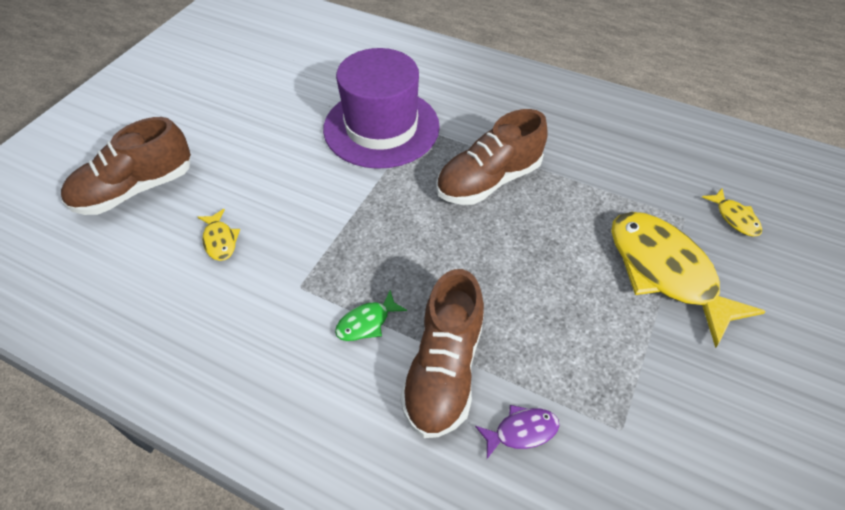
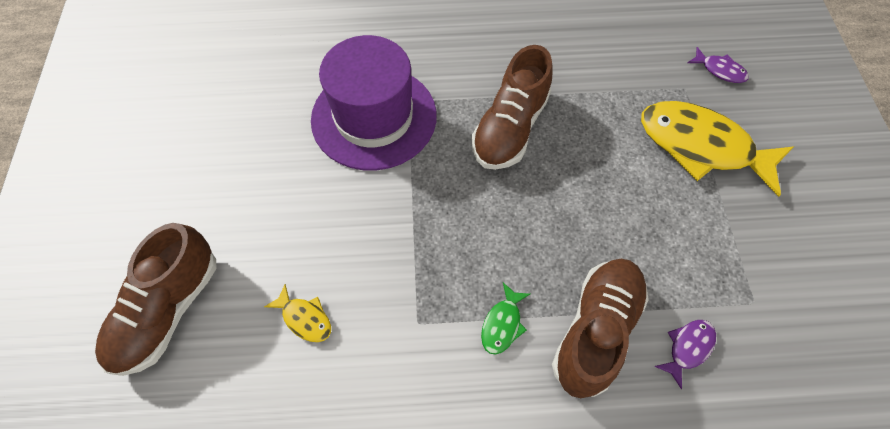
camera: 30 degrees left, 10 degrees up
(444, 370) = (595, 330): brown shoe -> brown shoe turned 135 degrees counterclockwise
(734, 218) = (720, 70): yellow fish -> purple fish

